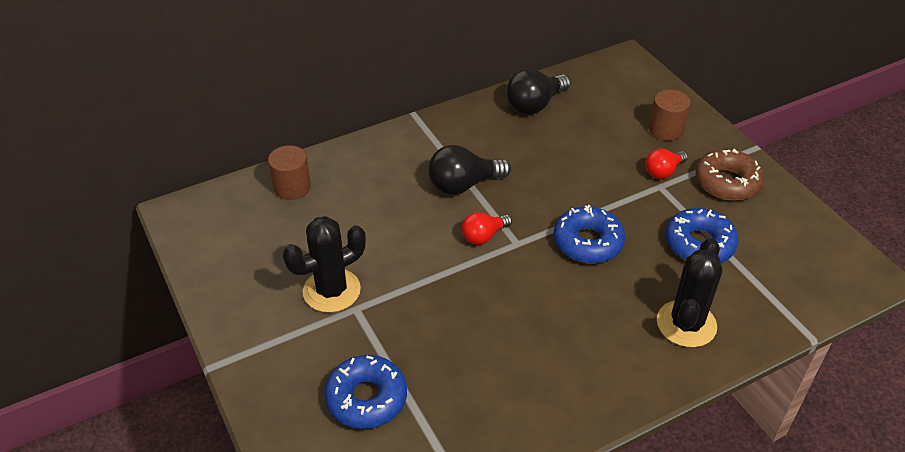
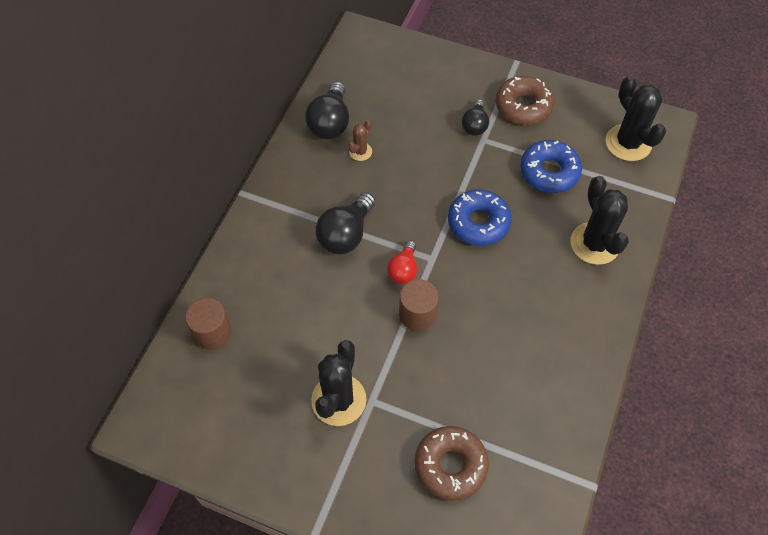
camera: 40 degrees left, 15 degrees up
(366, 398) = (450, 465): blue donut -> brown donut
(538, 137) = (360, 151): none -> brown cactus
(663, 172) = (475, 125): red light bulb -> black light bulb
(665, 129) = (444, 85): brown cylinder -> brown cylinder (417, 314)
(810, 267) = (628, 143): none -> black cactus

